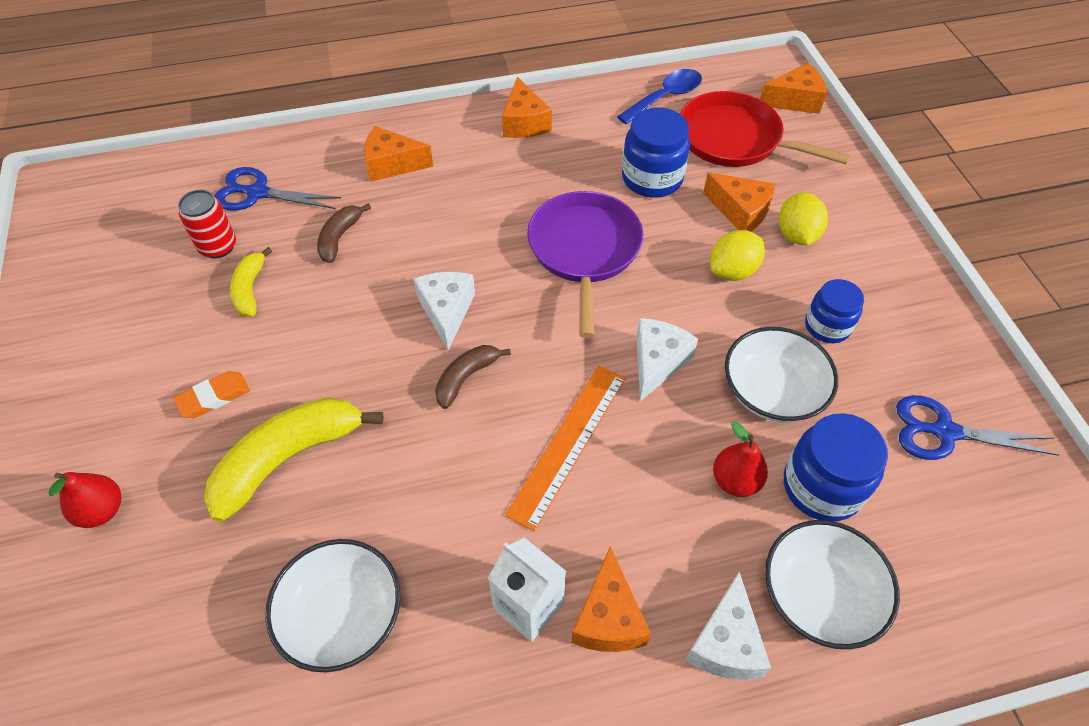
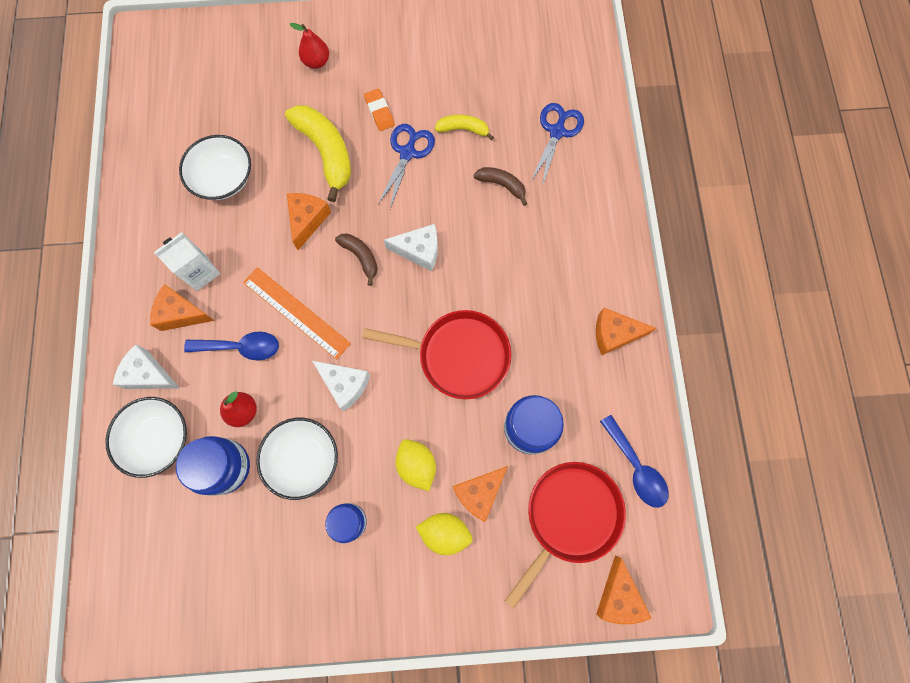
camera: 100 degrees right, 20 degrees up
(218, 247) = (506, 108): red can -> none
(392, 164) = (575, 225): orange cheese -> orange cheese (307, 220)
(584, 250) = (459, 355): purple pan -> red pan
(641, 508) = (241, 347): none -> blue spoon
(944, 432) = (241, 573): blue scissors -> blue scissors (407, 153)

